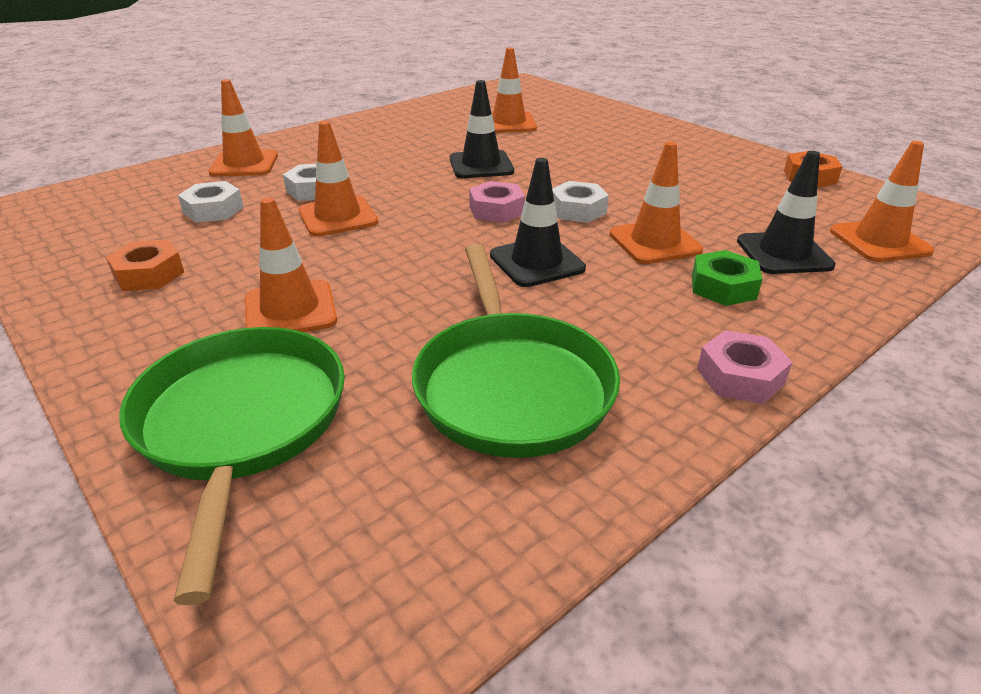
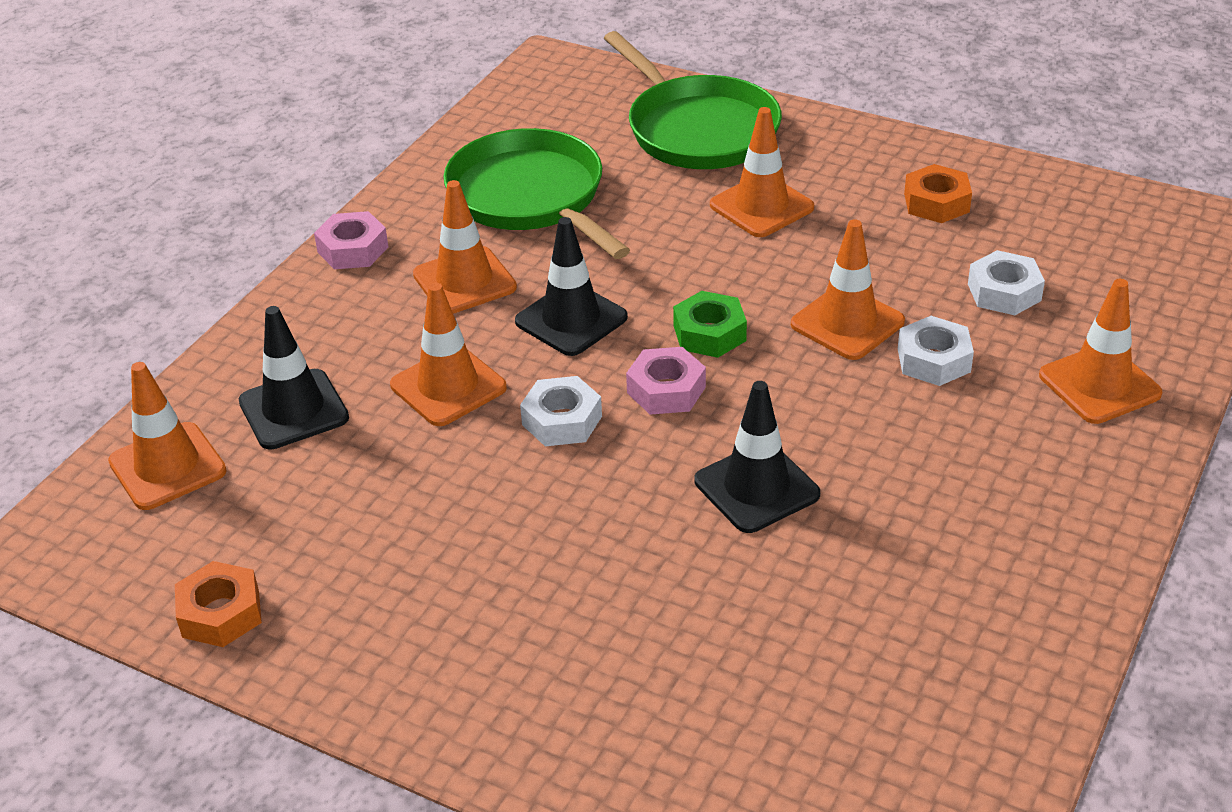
camera: 160 degrees right, 5 degrees up
(508, 123) = (807, 655): orange traffic cone -> orange traffic cone (464, 281)
(723, 287) = (366, 339): green nut -> green nut (709, 333)

